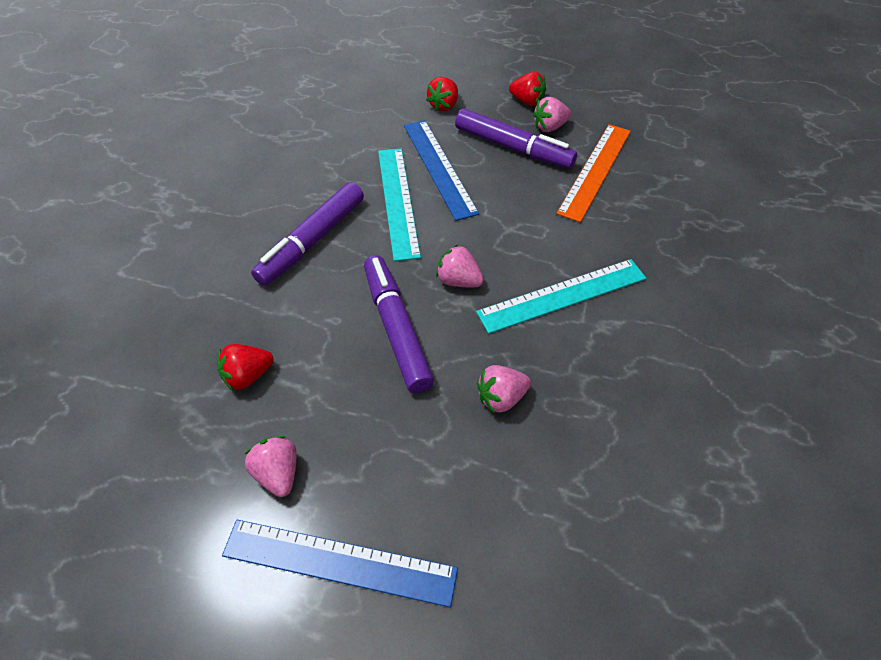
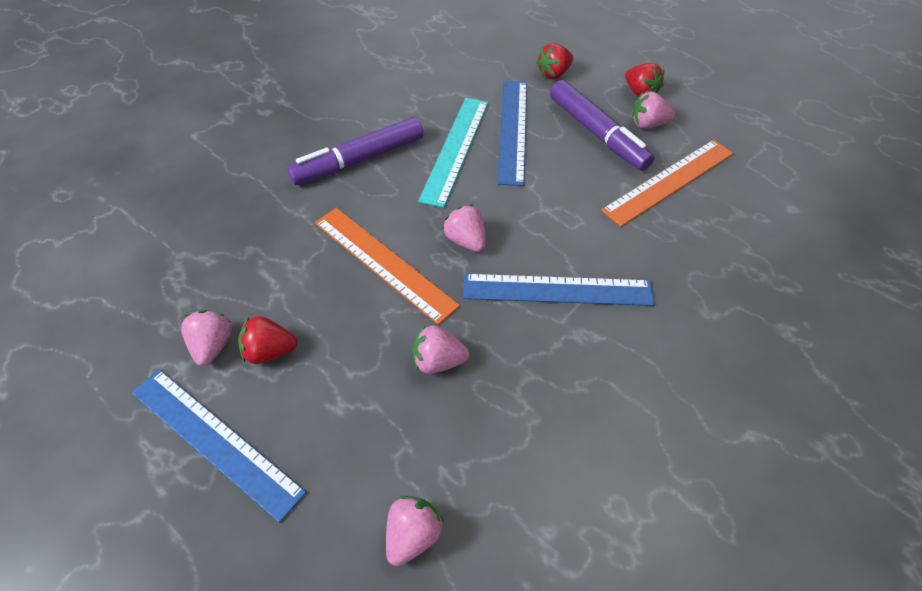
camera: 25 degrees right, 0 degrees up
(248, 375) = (238, 256): red strawberry -> red strawberry (270, 351)
(397, 328) = (384, 262): purple marker -> orange ruler
(562, 295) = (557, 290): turquoise ruler -> blue ruler
(574, 558) = (413, 535): none -> pink strawberry

